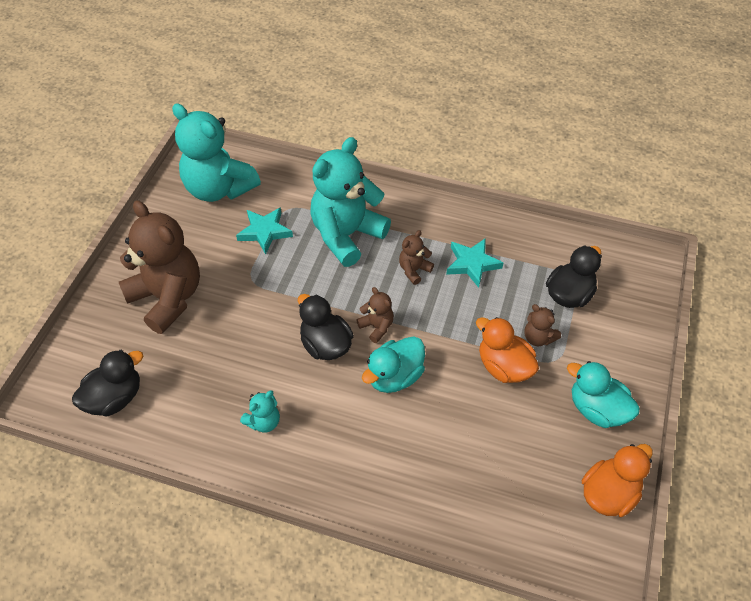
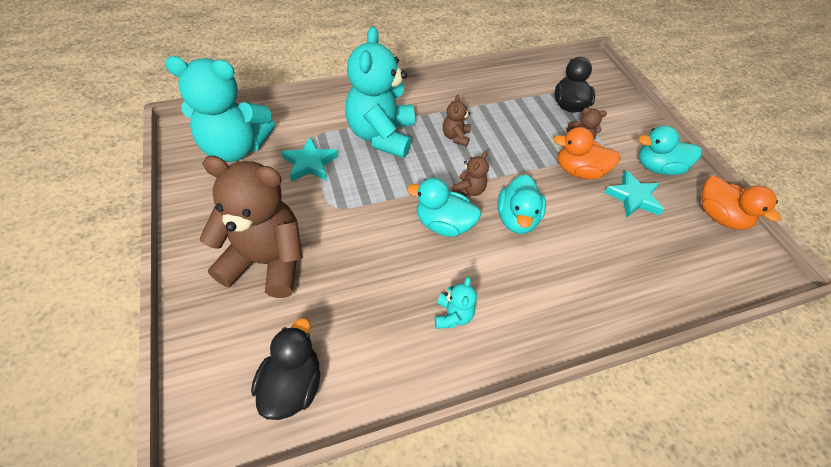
camera: 40 degrees left, 0 degrees up
(325, 345) = (443, 224): black duck -> turquoise duck
(377, 327) = (468, 190): brown teddy bear -> brown teddy bear turned 105 degrees clockwise
(472, 264) = (490, 114): turquoise star -> turquoise star (633, 197)
(609, 493) = (719, 216): orange duck -> orange duck turned 135 degrees clockwise

